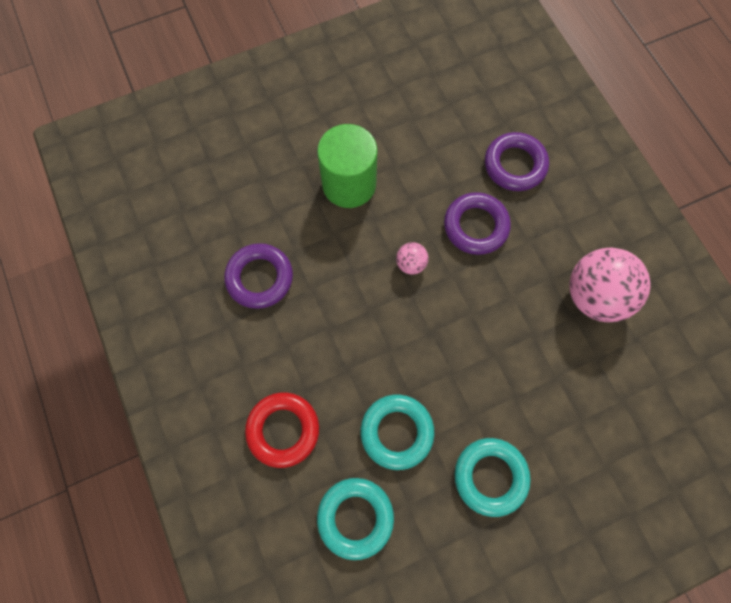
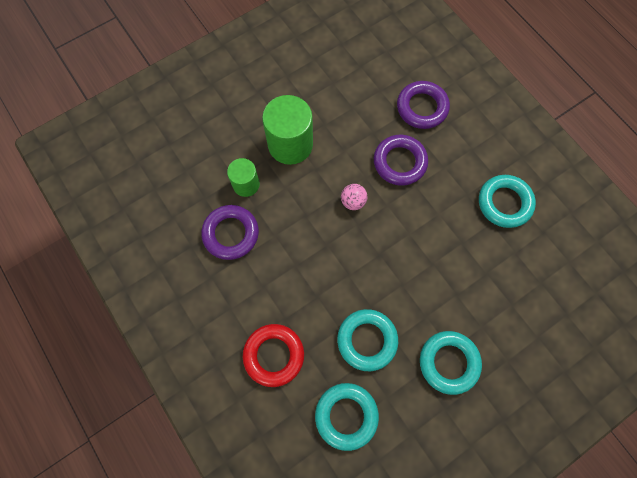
camera: 10 degrees left, 0 degrees up
(288, 223) = (246, 184): none -> green cylinder
(594, 296) = (504, 203): pink ball -> turquoise ring

